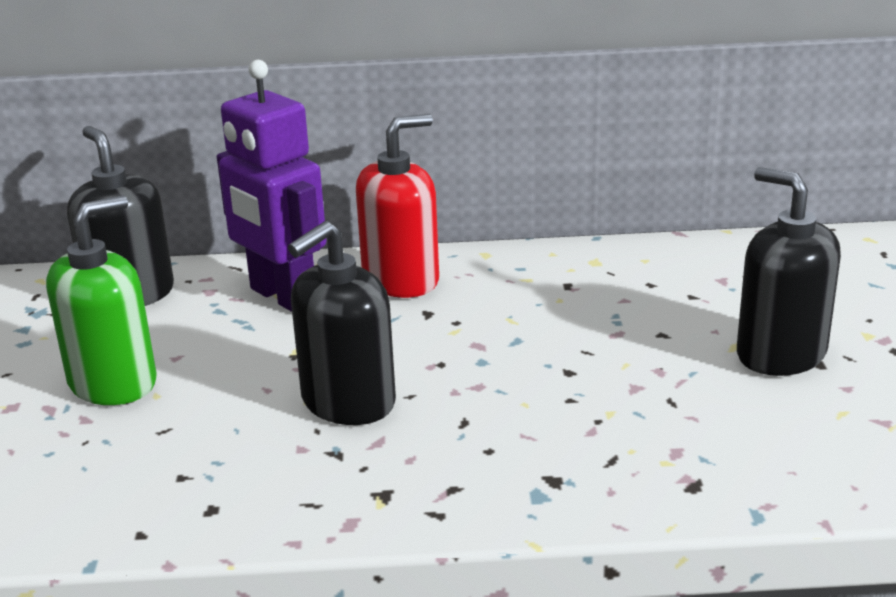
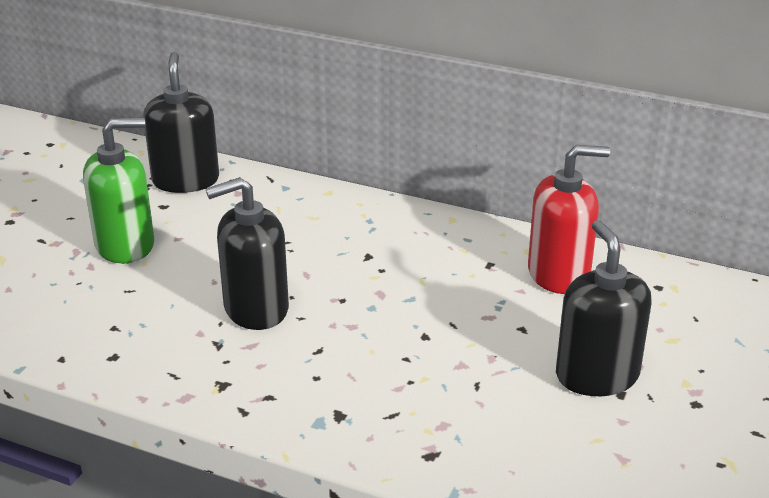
camera: 25 degrees right, 5 degrees up
(282, 297) = (281, 212): purple robot -> none
(401, 280) = (372, 223): red soap dispenser -> red soap dispenser (559, 274)

